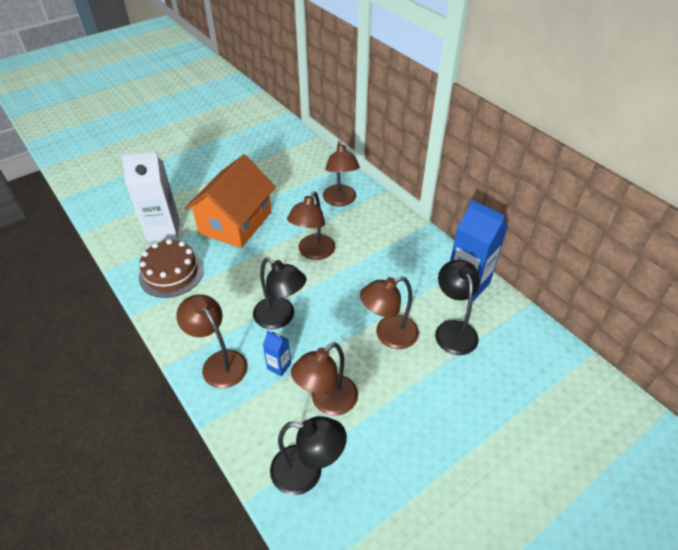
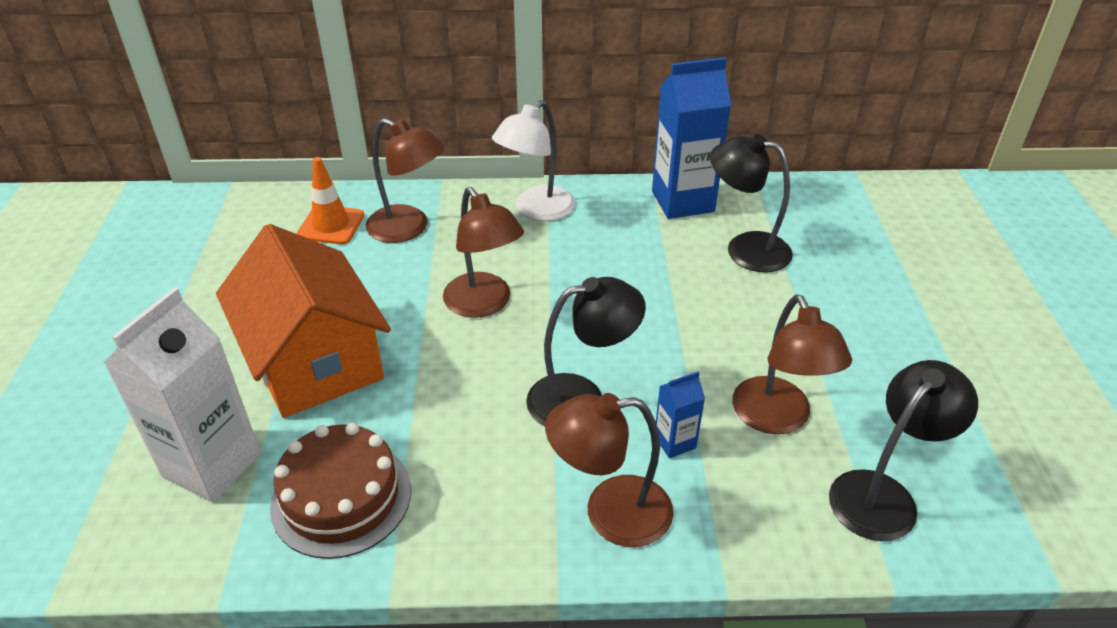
camera: 55 degrees left, 5 degrees down
(319, 178) = (331, 225): none -> orange traffic cone
(388, 335) = (708, 306): brown lamp -> none
(398, 233) = (536, 210): none -> white lamp

